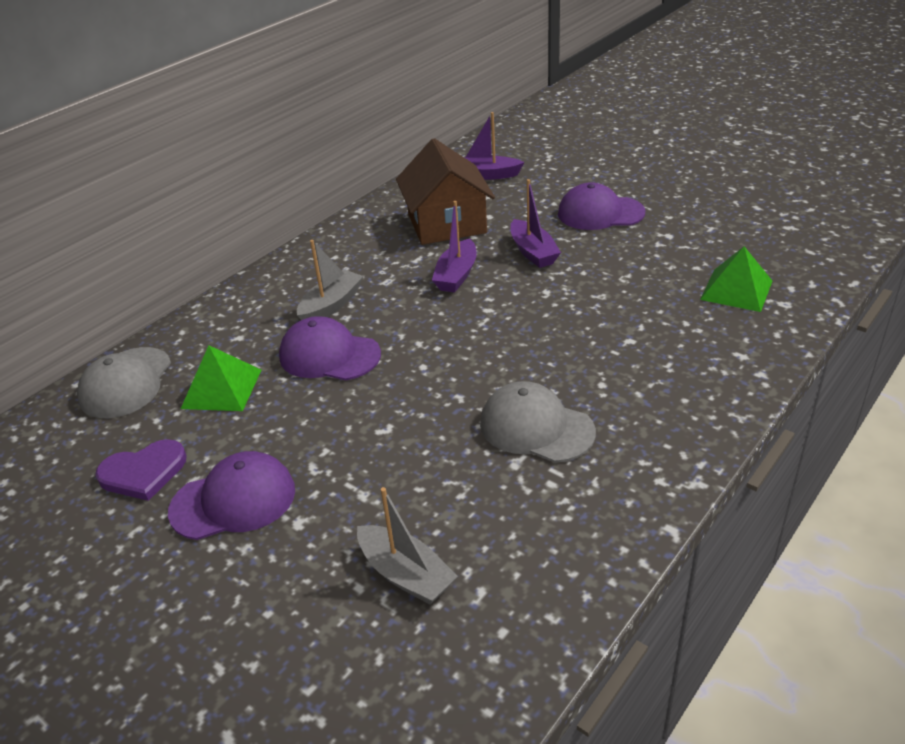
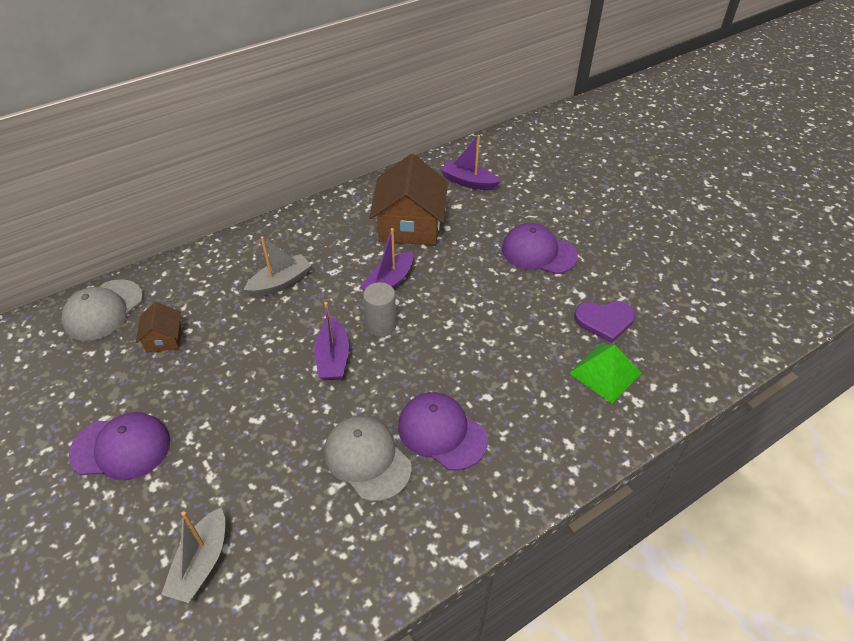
camera: 15 degrees right, 10 degrees up
(143, 472) = (75, 399): purple heart -> purple heart (604, 320)
(221, 389) = (164, 339): green pyramid -> brown house
(329, 355) = (254, 332): purple cap -> purple cap (441, 432)
(406, 574) = (201, 562): grey boat -> grey boat turned 45 degrees clockwise
(473, 312) = (381, 325): none -> grey cylinder
(533, 252) = (461, 277): purple boat -> purple boat (333, 358)

